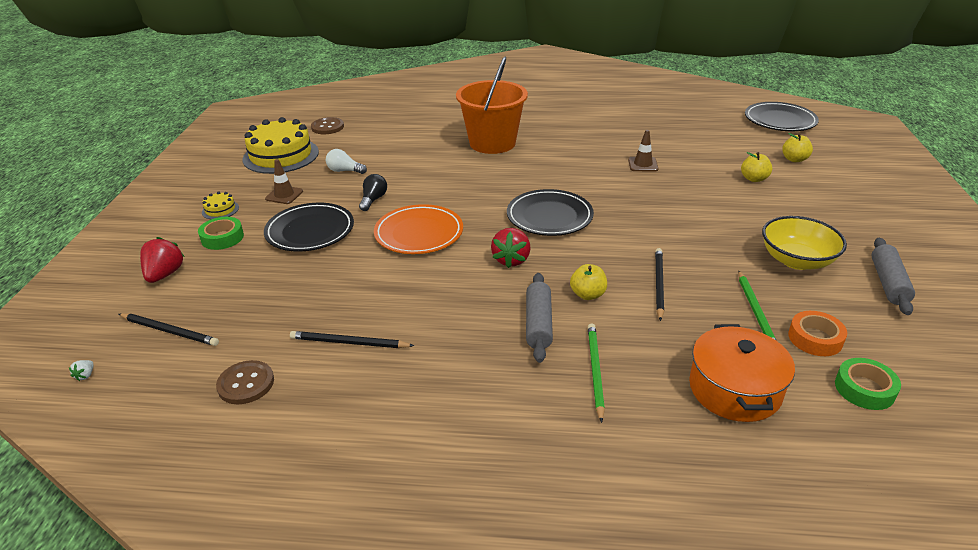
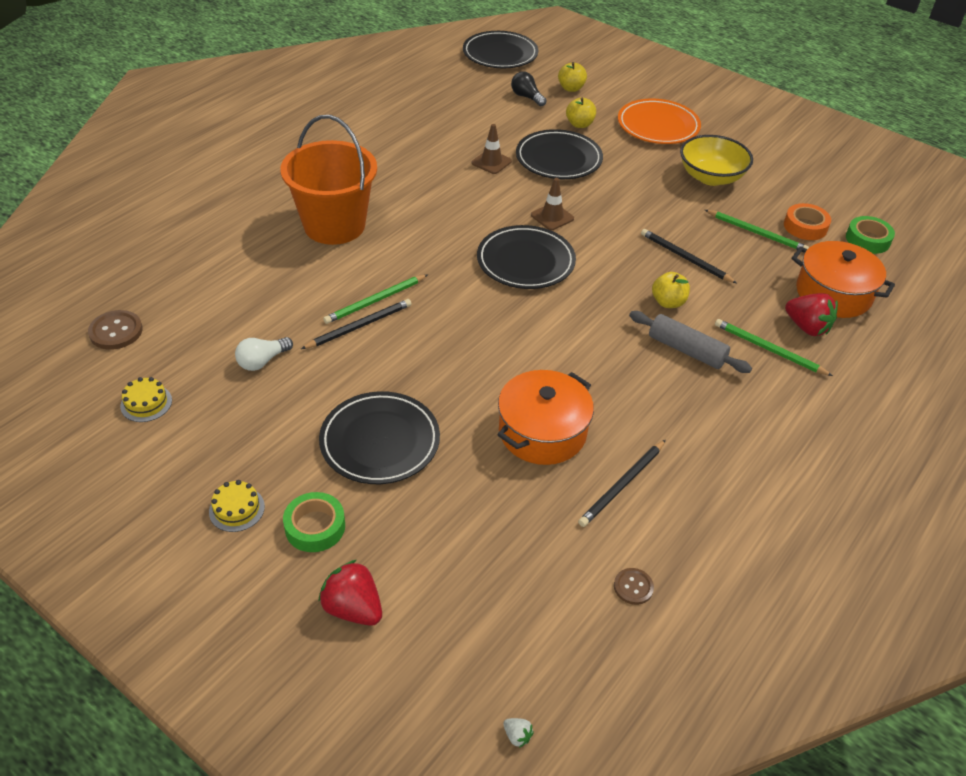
camera: 60 degrees left, 10 degrees up
(170, 331) = (487, 631): black pencil -> black pencil (359, 326)
(246, 384) = (633, 587): brown button -> brown button, size x0.63
(281, 155) = (146, 403): yellow cake -> yellow cake, size x0.42
(284, 195) = (265, 435): brown traffic cone -> brown traffic cone (552, 217)
(373, 200) = (362, 364): black light bulb -> black light bulb (526, 97)
(374, 287) = (542, 432): none -> orange pot
(419, 233) = (470, 359): orange plate -> orange plate (658, 126)
(437, 181) = (375, 301): none -> green pencil
(511, 260) = (576, 320): red strawberry -> red strawberry (807, 327)
(692, 186) = (558, 159): none -> black plate
(888, 283) = (769, 158): grey rolling pin -> none

